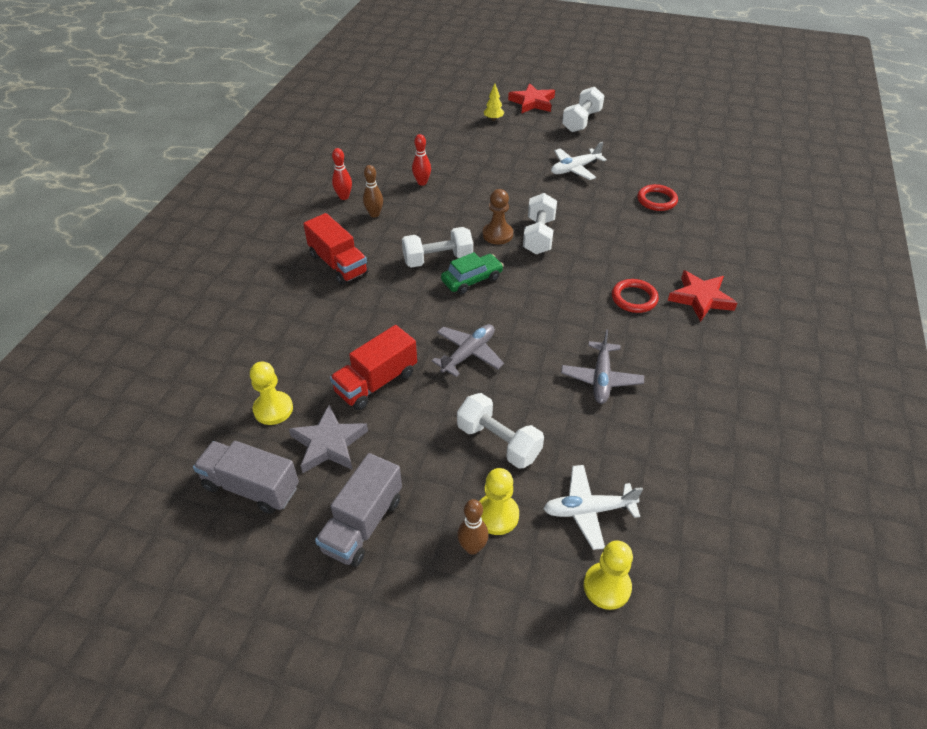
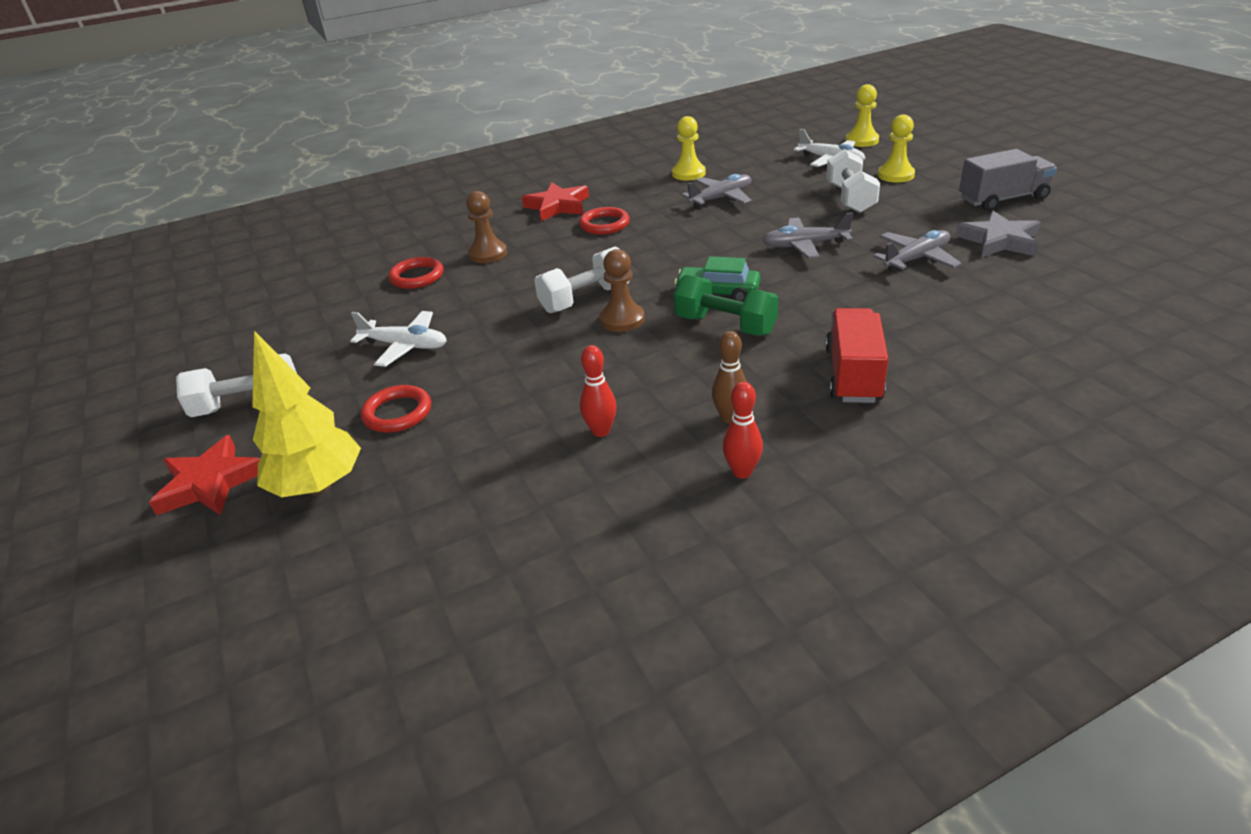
camera: 130 degrees left, 10 degrees down
(251, 487) = (1093, 241): grey truck -> none
(273, 409) = (1042, 277): yellow pawn -> yellow pawn (688, 174)
(376, 382) = (916, 259): red truck -> grey plane
(438, 259) = (725, 325): white dumbbell -> green dumbbell
(472, 547) = (929, 171): brown bowling pin -> none
(493, 119) = (319, 486): yellow tree -> yellow tree, size x2.16
(517, 148) = (397, 413): none -> red ring
(654, 234) = (488, 254): none -> brown pawn

